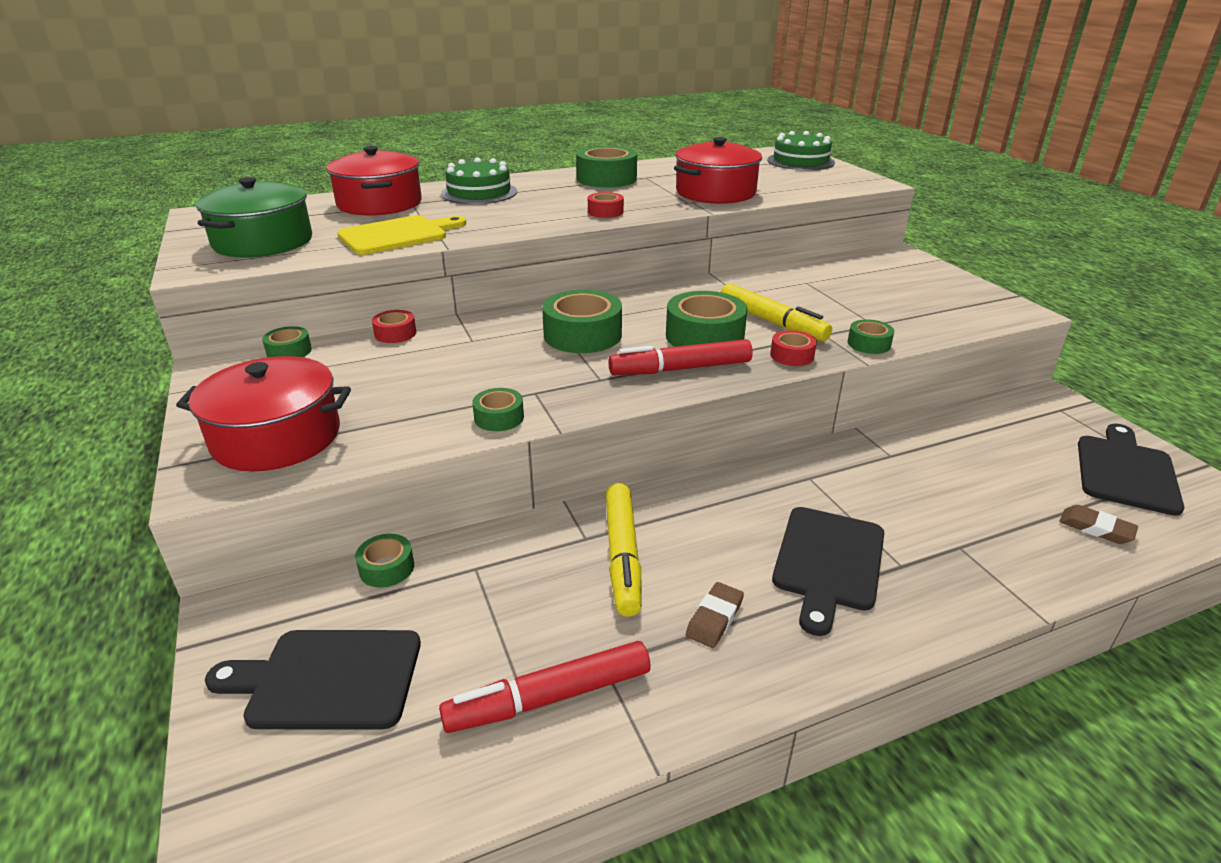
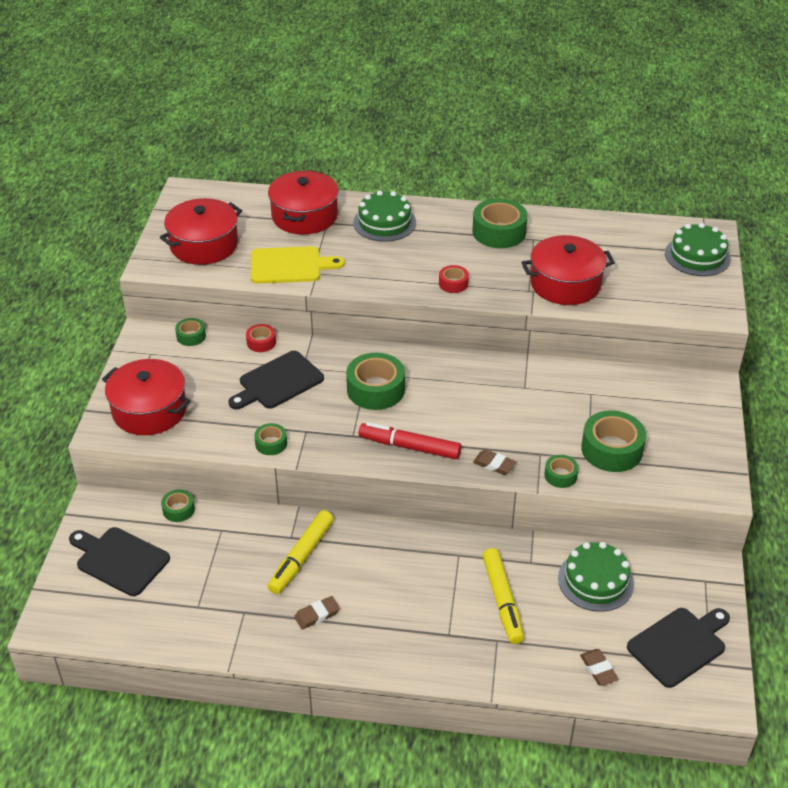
camera: 30 degrees right, 10 degrees up
(263, 242) = (204, 245): green pot -> red pot
(549, 698) = (207, 616): red marker -> none
(704, 336) = (454, 423): green tape -> green tape (611, 449)
(771, 322) = (516, 427): yellow marker -> yellow marker (502, 600)
(792, 355) = (494, 464): red tape -> brown eraser
(828, 562) = (409, 613): black cutting board -> black cutting board (278, 382)
(972, 447) = (595, 580): none -> green cake

